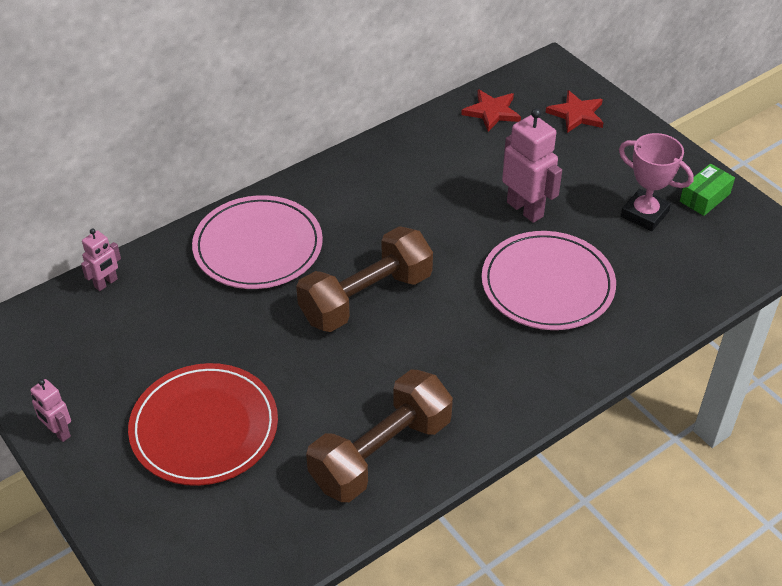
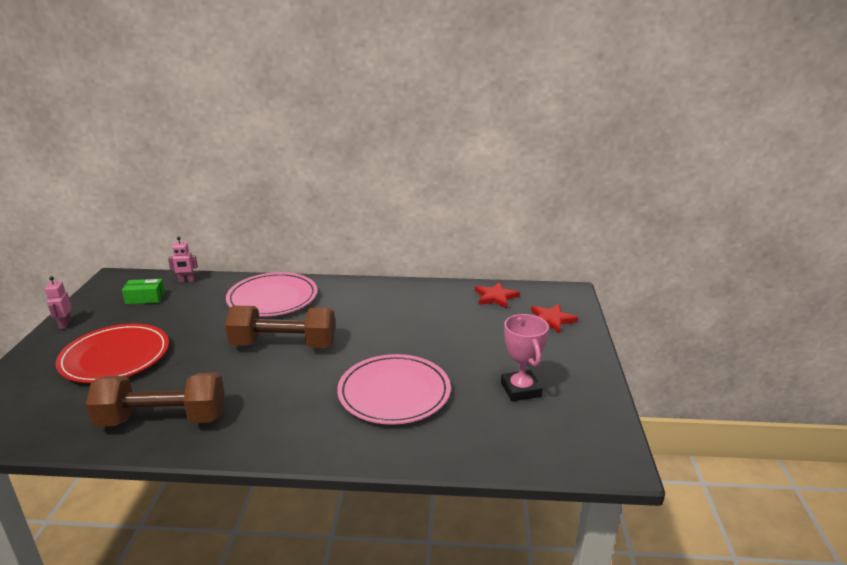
camera: 40 degrees right, 20 degrees down
(525, 209) = (442, 349): pink robot -> none
(705, 197) = (582, 402): green box -> green box (145, 298)

